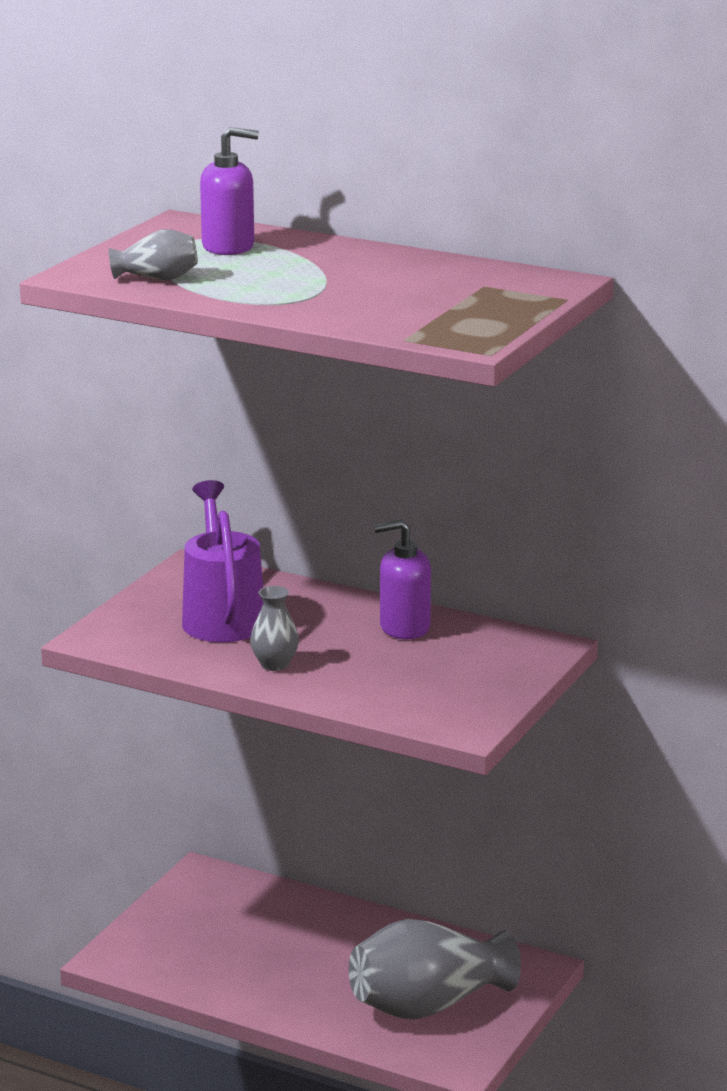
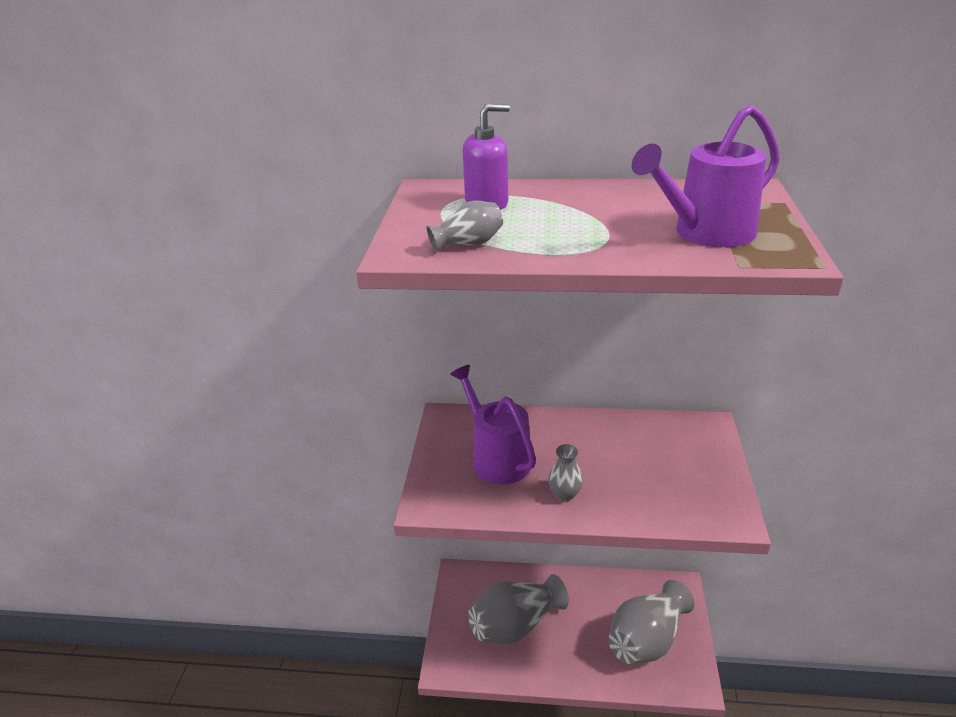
camera: 20 degrees left, 10 degrees up
(245, 944) = (515, 625): none -> grey vase
(404, 627) = (615, 434): purple soap dispenser -> none
(420, 310) = (705, 233): none -> purple watering can

